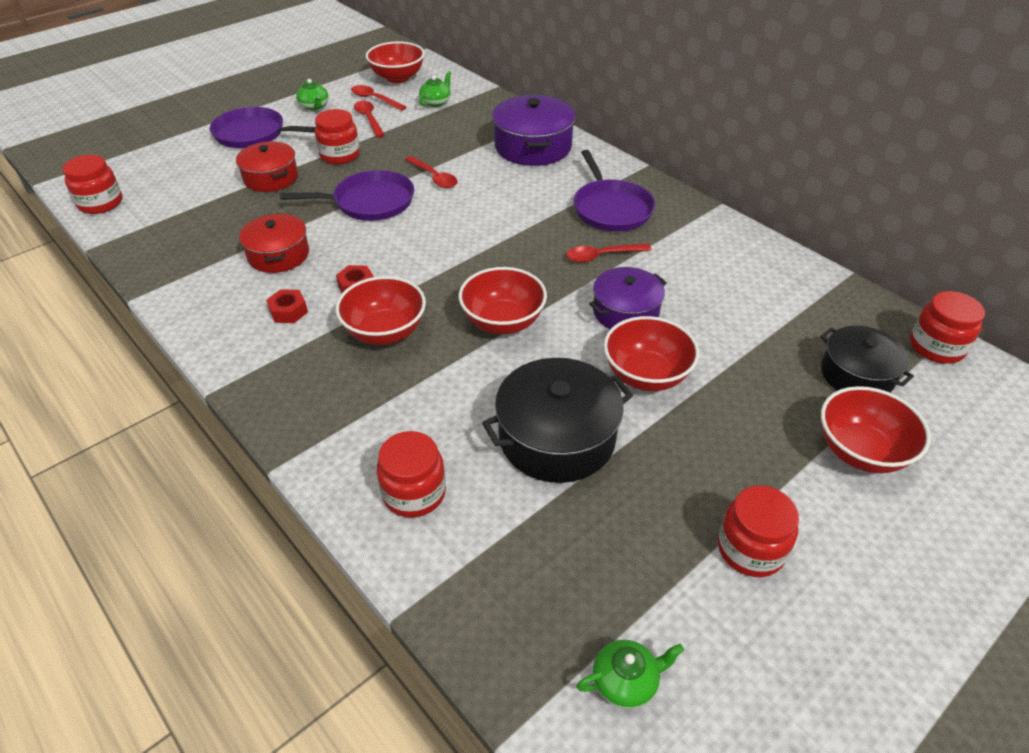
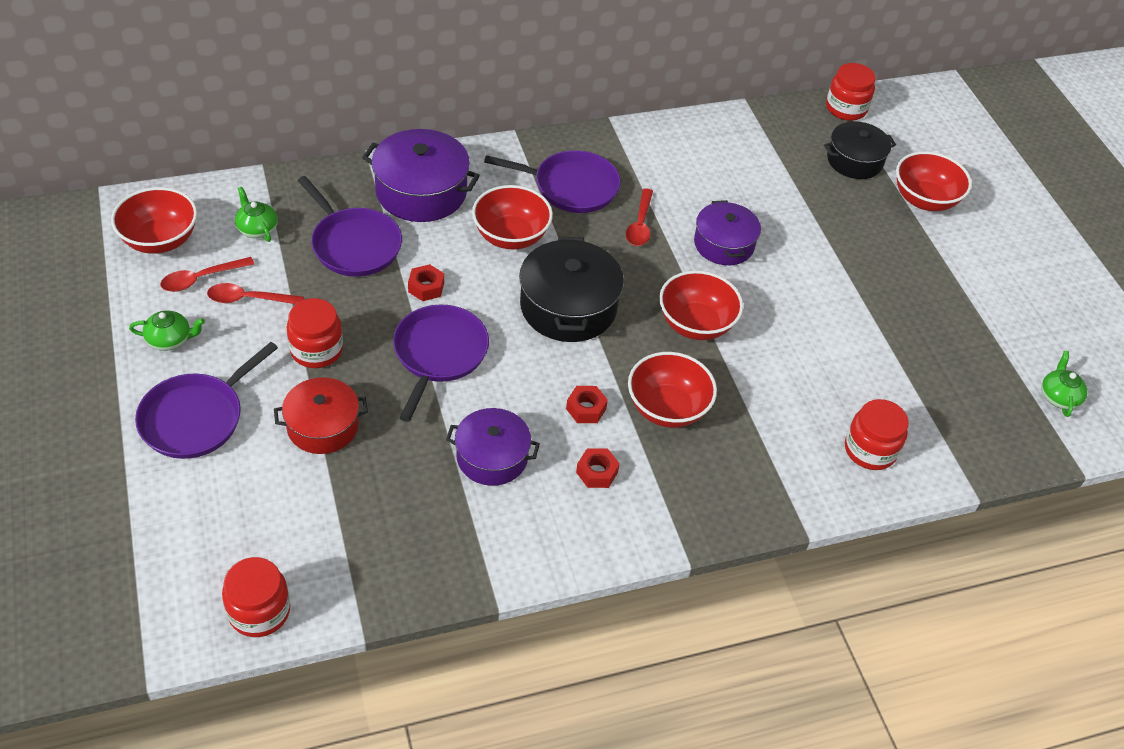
camera: 70 degrees left, 5 degrees up
(278, 255) = (492, 457): red pot -> purple pot
(434, 177) = (426, 287): red spoon -> red nut
(452, 138) = (354, 245): none -> purple pan
(557, 437) = (847, 346): black pot -> black pot (568, 307)
(646, 375) = (804, 267): red bowl -> red bowl (511, 236)
(750, 549) = (983, 293): red jar -> none

